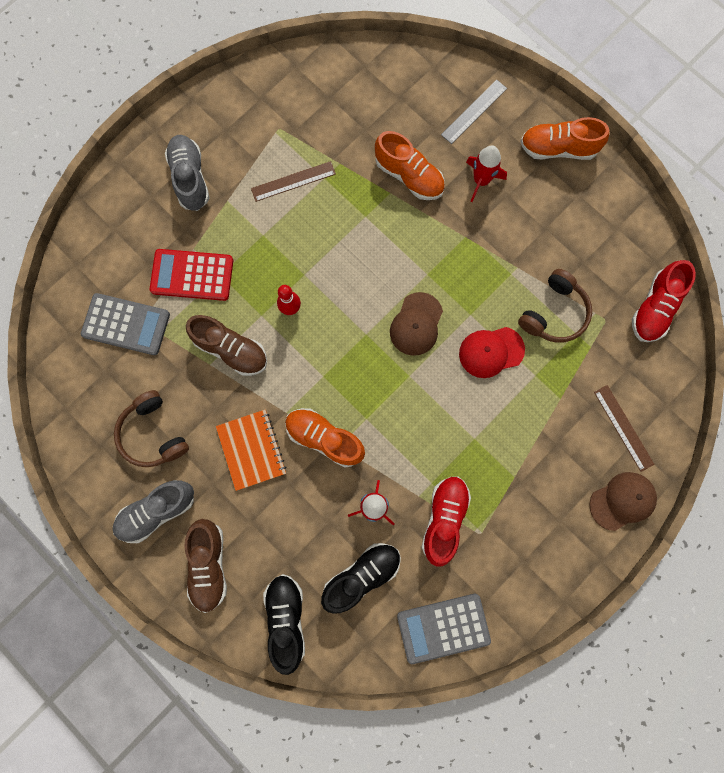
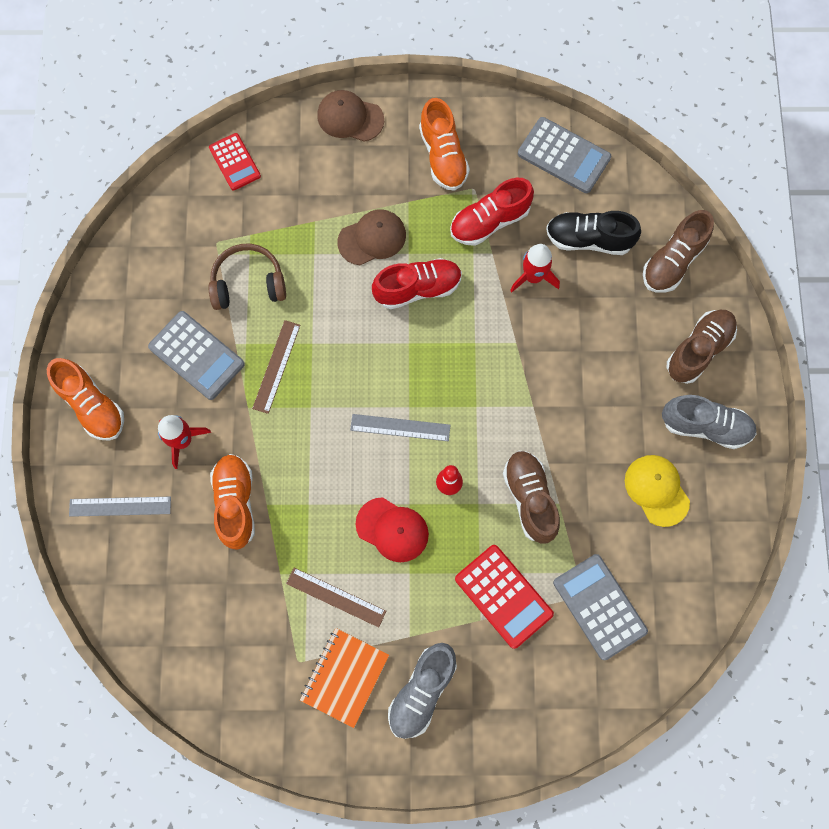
camera: 135 degrees left, 5 degrees down
(153, 434) = (656, 490): brown headphones -> yellow cap
(251, 450) = (587, 403): orange notebook -> orange notebook (344, 677)
(286, 619) = (673, 261): black shoe -> brown shoe
(324, 438) = (522, 358): orange shoe -> orange shoe (443, 156)
(358, 315) = (400, 427): none -> grey ruler
(416, 324) = (361, 376): brown cap -> brown cap (372, 238)
(491, 352) = (327, 301): red cap -> red cap (392, 529)
(532, 237) = (197, 355): none -> grey calculator
(623, 428) = (293, 161): brown ruler -> brown ruler (276, 366)
(654, 308) = (171, 216): red shoe -> red shoe (417, 289)
(659, 387) = (235, 162): none -> red calculator

